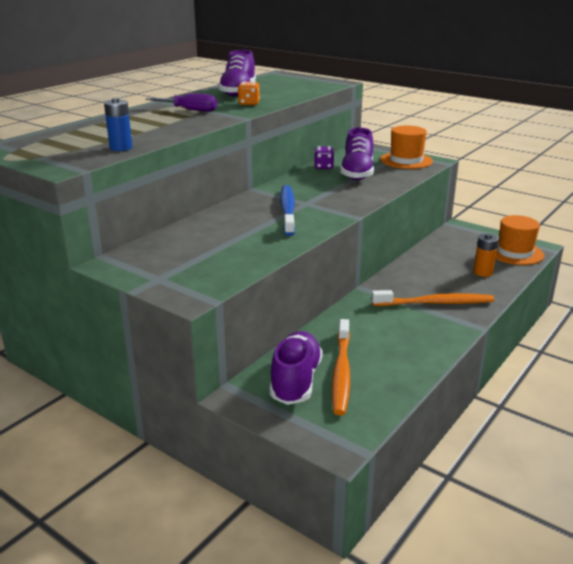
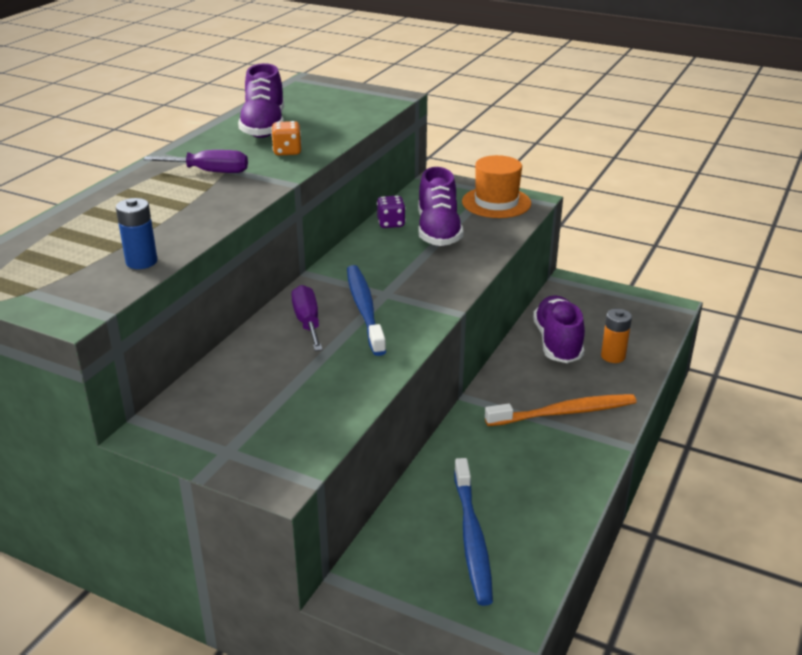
camera: 10 degrees left, 5 degrees up
(243, 214) = (307, 322): none -> purple screwdriver
(296, 381) = (418, 559): purple shoe -> purple shoe (557, 343)
(341, 372) = (472, 538): orange toothbrush -> blue toothbrush
(514, 253) = (645, 319): orange hat -> none

